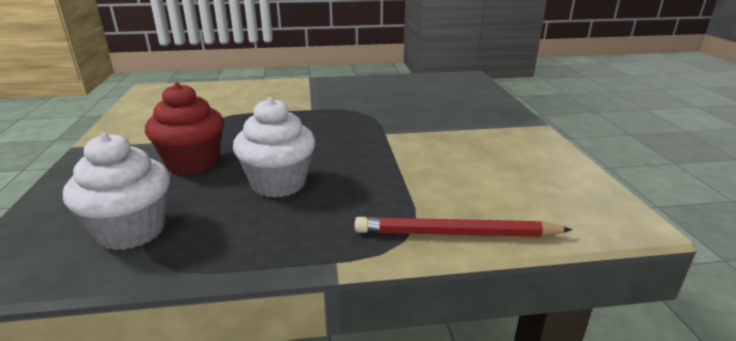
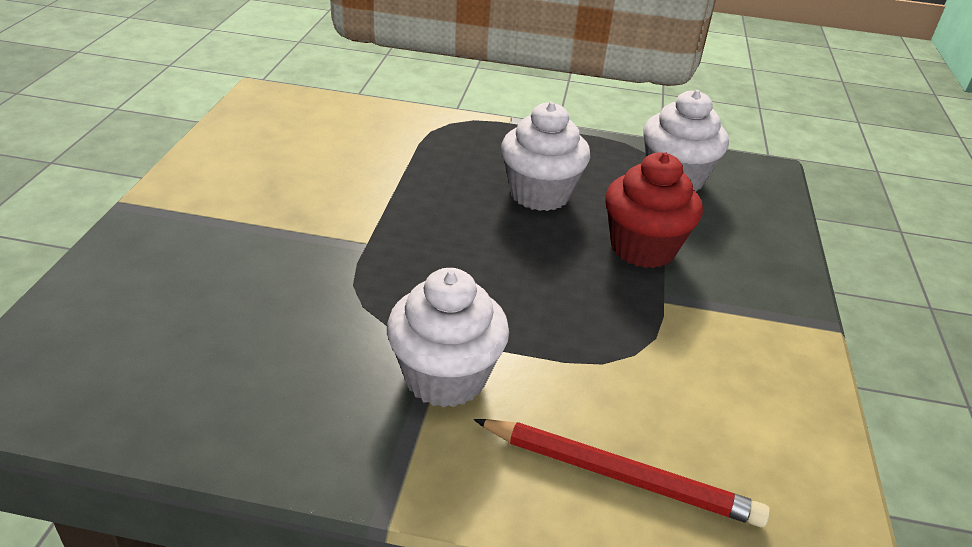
camera: 165 degrees left, 10 degrees up
(306, 100) = (445, 377): none -> white cupcake
(455, 233) = (407, 117): red pencil -> red pencil (620, 476)

